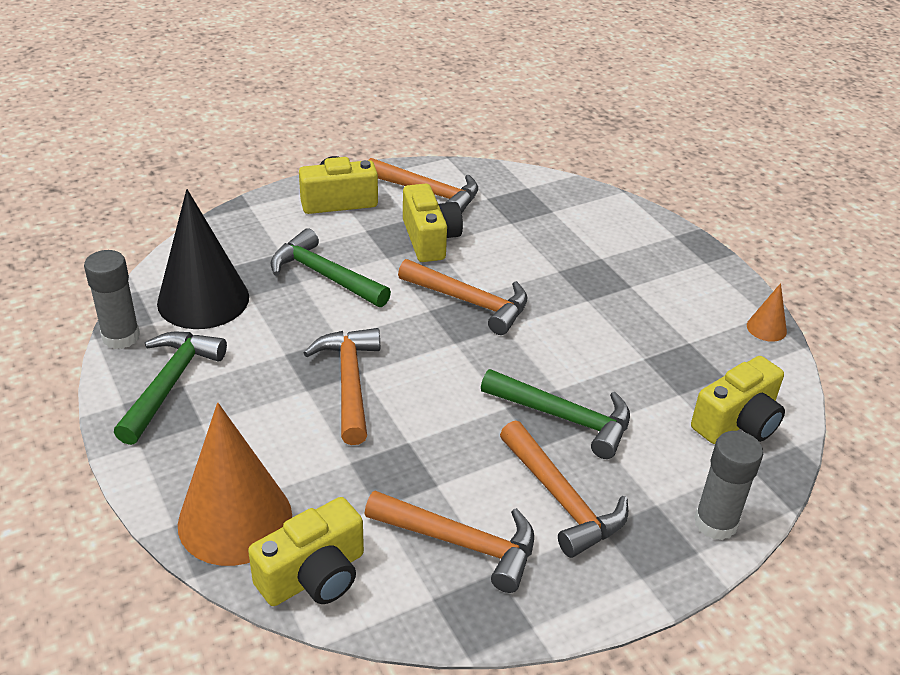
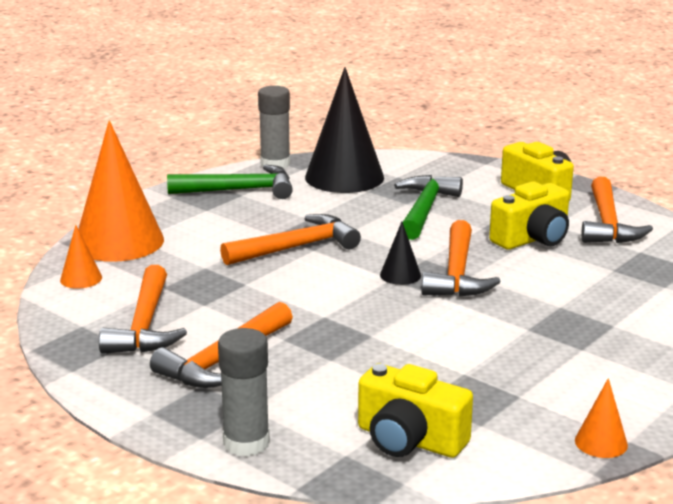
camera: 70 degrees right, 15 degrees down
(314, 576) = (81, 279): yellow camera -> orange cone
(452, 335) = (400, 275): none -> black cone
(564, 418) = (332, 344): green hammer -> none

